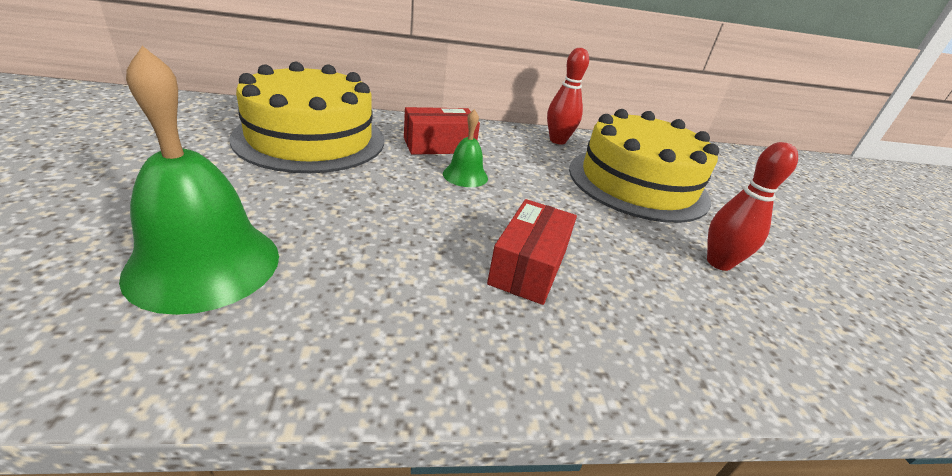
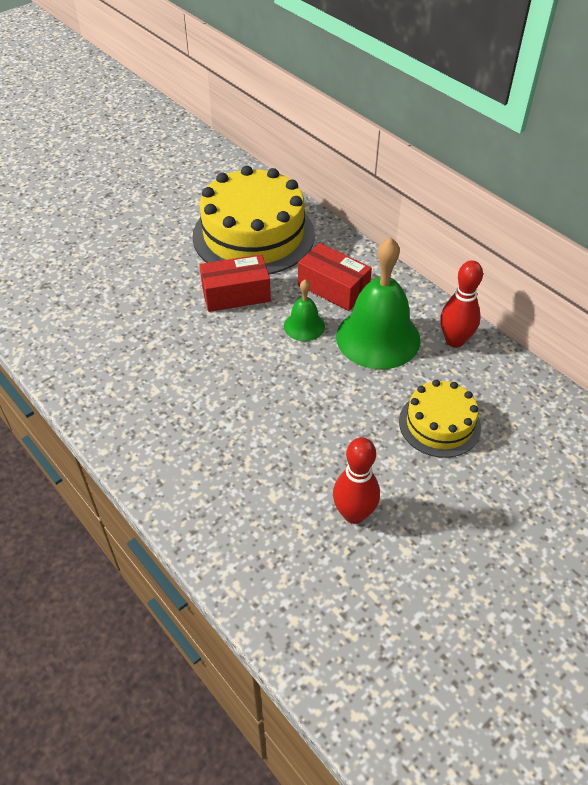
camera: 60 degrees right, 15 degrees up
(204, 264) = (96, 299): green bell -> green bell (378, 337)
(528, 266) = (225, 411): red box -> red box (236, 294)
(637, 183) = (439, 424): yellow cake -> yellow cake, size x0.53

